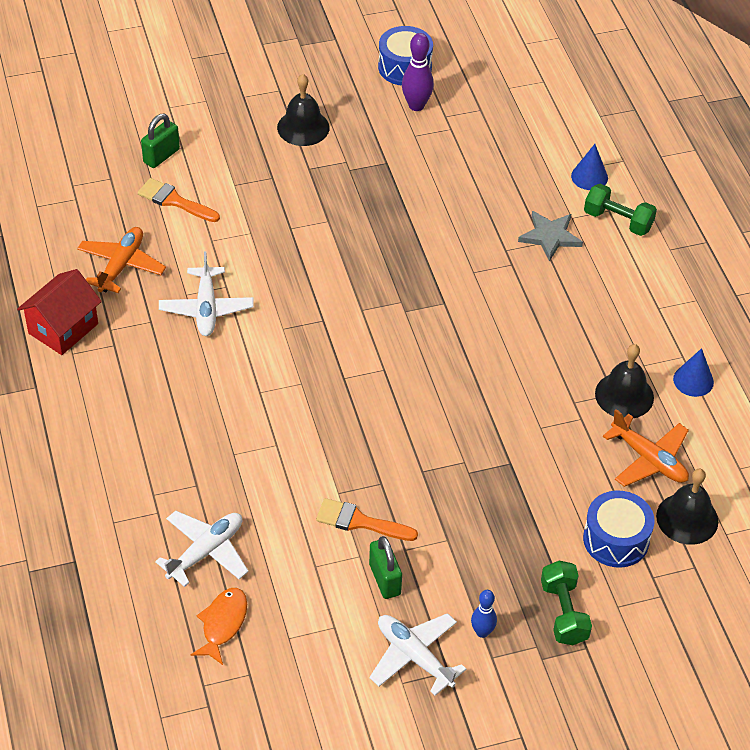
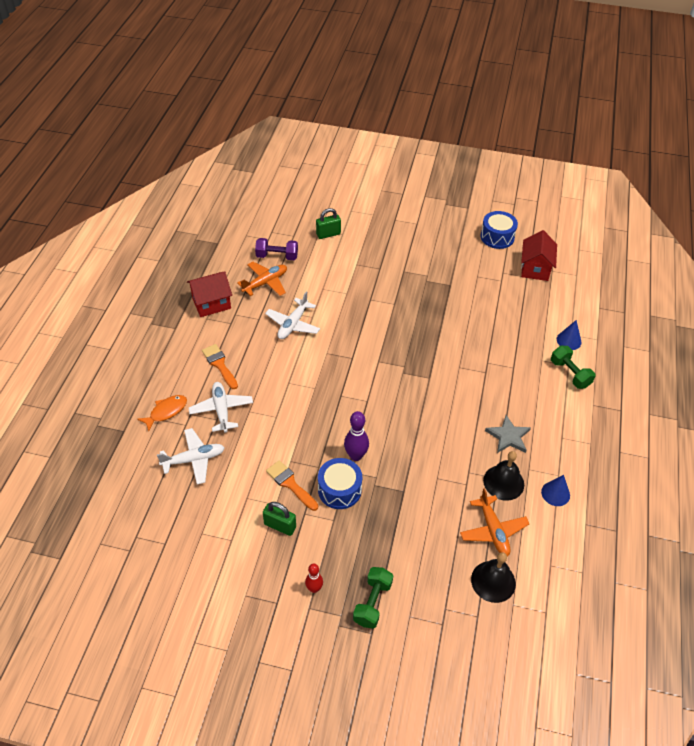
camera: 30 degrees right, 0 degrees up
(109, 219) = (277, 256): none -> purple dumbbell
(175, 201) = (318, 260): orange brush -> orange brush (220, 365)
(223, 624) = (172, 506): orange fish -> orange fish (166, 412)
(303, 127) = (416, 248): black bell -> none
(384, 579) = (280, 526): green padlock -> green padlock turned 75 degrees counterclockwise
(414, 656) = (263, 582): white plane -> white plane (221, 410)
(416, 105) = (489, 260): purple bowling pin -> purple bowling pin (356, 456)
(482, 632) = (314, 588): blue bowling pin -> red bowling pin
(484, 93) = (535, 268): none -> red house
(550, 236) = (520, 366): grey star -> grey star (508, 436)
(616, 539) = (437, 572): blue drum -> blue drum (339, 490)

